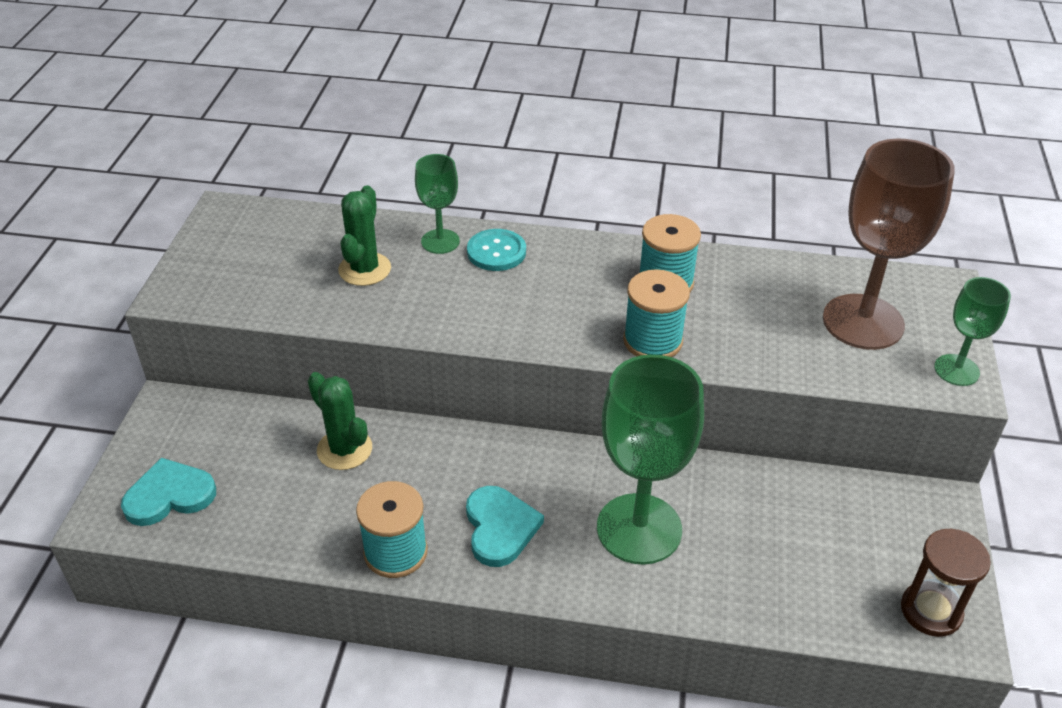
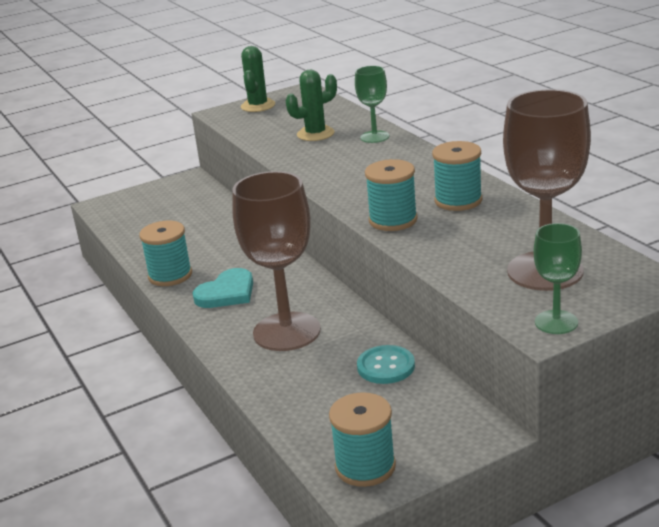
camera: 55 degrees right, 15 degrees down
(169, 495) = (133, 209): turquoise heart -> none
(344, 449) = (223, 228): green cactus -> green cactus (258, 106)
(496, 252) = (393, 151): turquoise button -> turquoise button (386, 366)
(639, 529) = (286, 332): green goblet -> brown goblet
(931, 611) = (365, 467): brown hourglass -> turquoise spool

